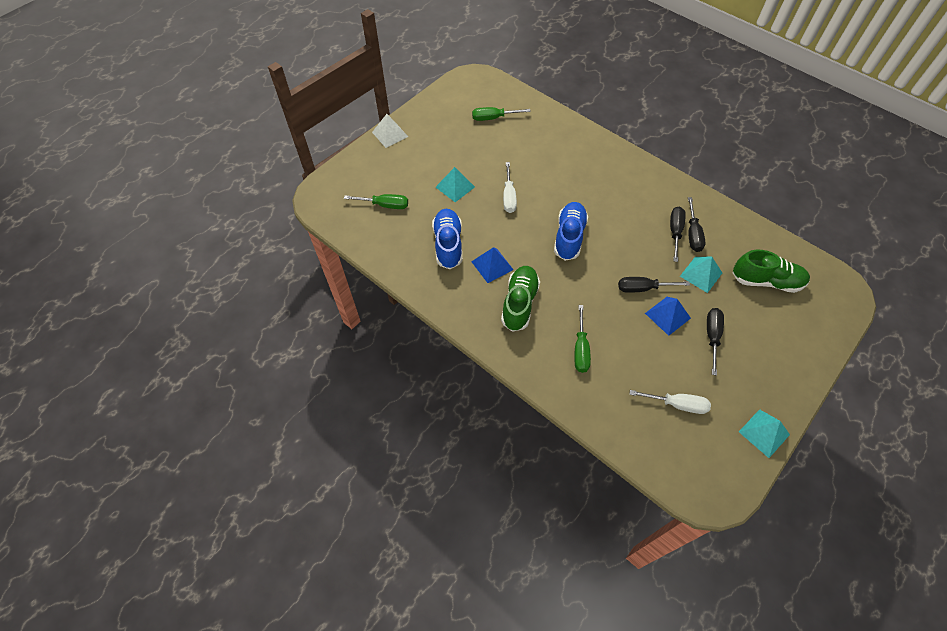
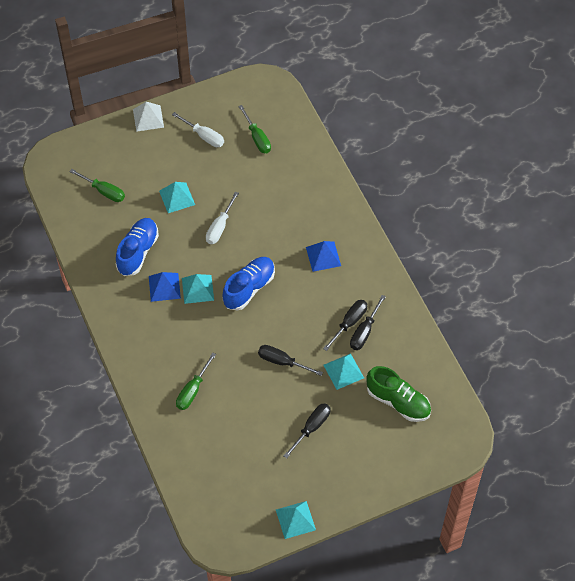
camera: 25 degrees right, 0 degrees up
(493, 118) = (257, 138): green screwdriver -> green screwdriver turned 135 degrees counterclockwise
(519, 303) = (166, 330): green shoe -> none
(524, 255) = (198, 289): none -> turquoise pyramid
(667, 315) = (286, 394): blue pyramid -> blue pyramid (323, 256)
(676, 404) = (241, 467): white screwdriver -> white screwdriver (204, 136)

